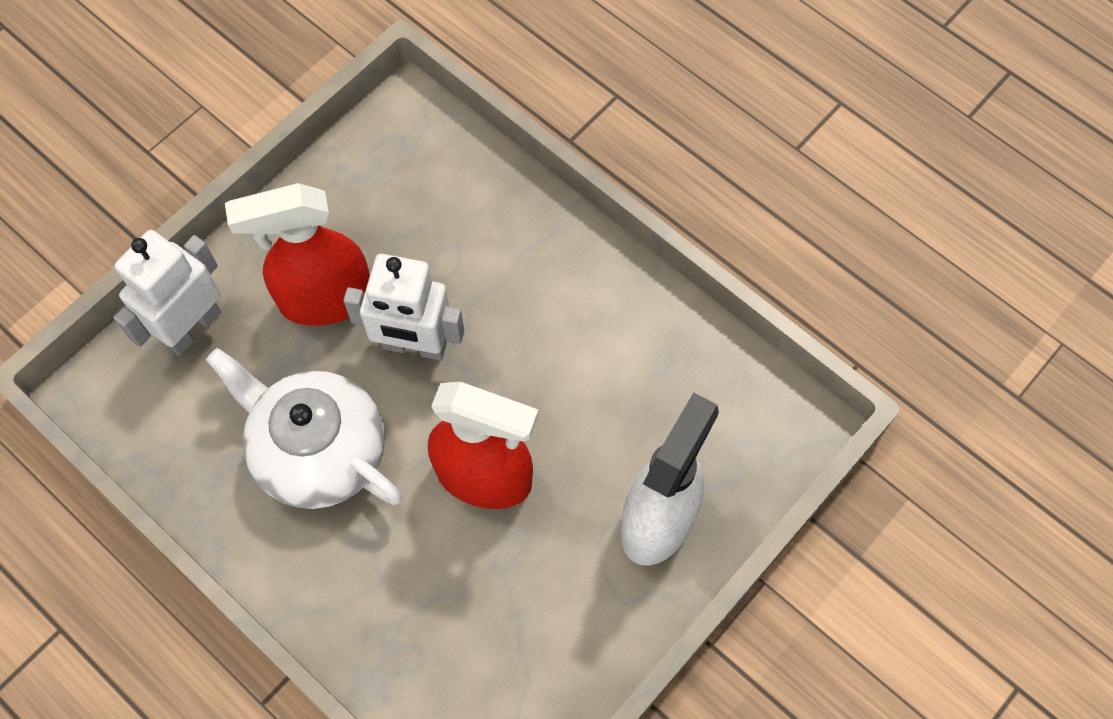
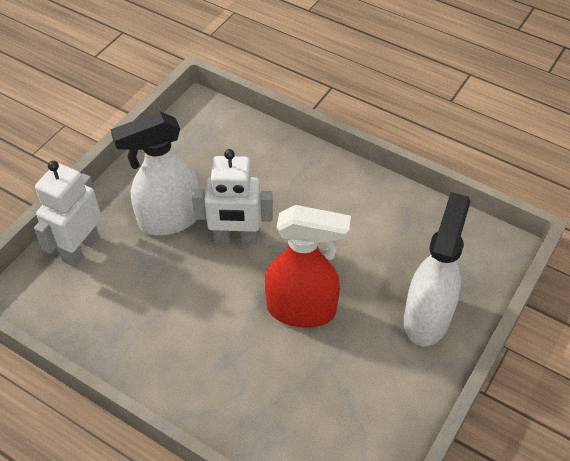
camera: 10 degrees left, 15 degrees down
(318, 451) = (182, 311): white teapot -> none
(325, 299) = (169, 220): red spray bottle -> white spray bottle

